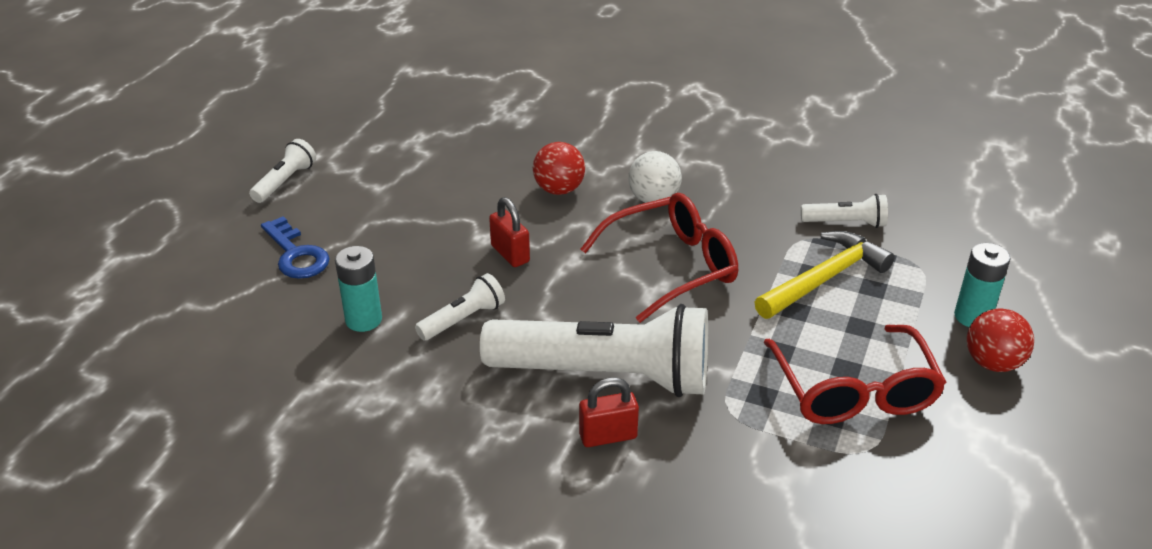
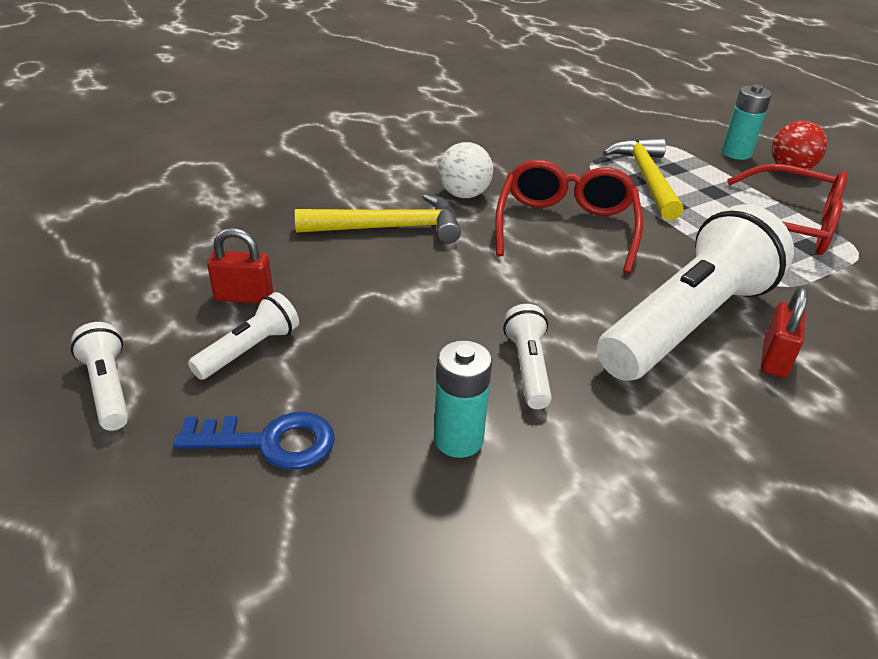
camera: 55 degrees left, 0 degrees up
(510, 254) = (454, 294): red padlock -> red padlock (244, 297)
(559, 189) = (389, 228): red ball -> yellow hammer
(846, 223) = (588, 143): white flashlight -> white flashlight (250, 350)

